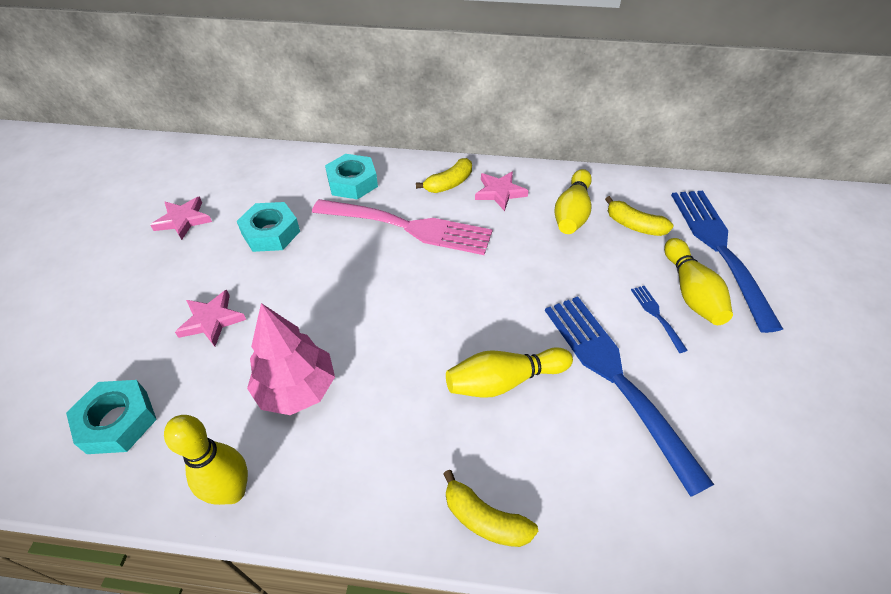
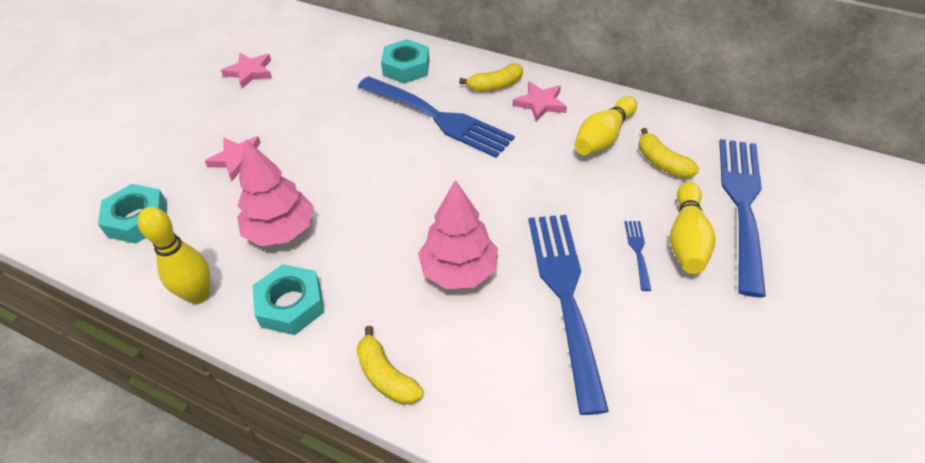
camera: 20 degrees right, 0 degrees up
(271, 233) = (316, 97): turquoise nut -> turquoise nut (291, 305)
(409, 227) = (438, 118): pink fork -> blue fork
(504, 381) = (459, 270): yellow bowling pin -> pink tree

